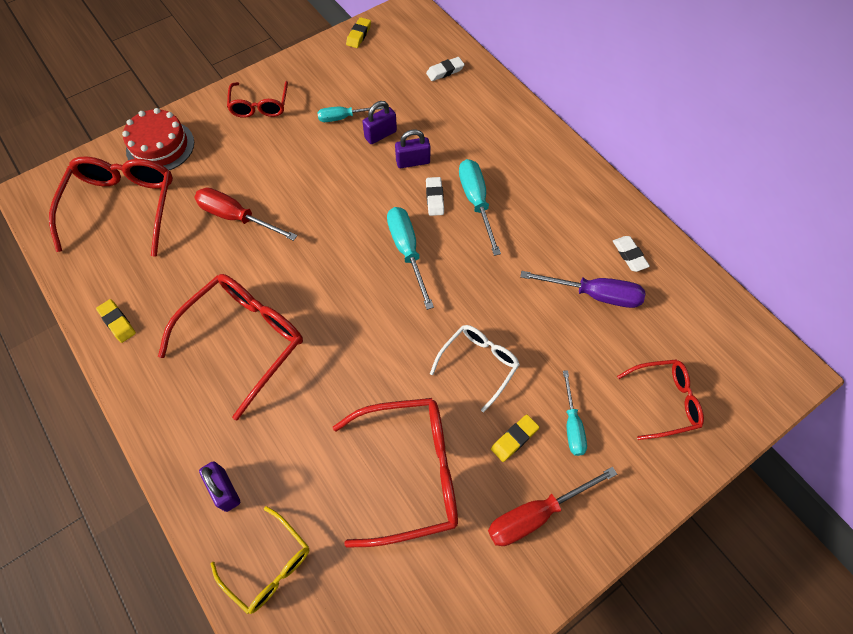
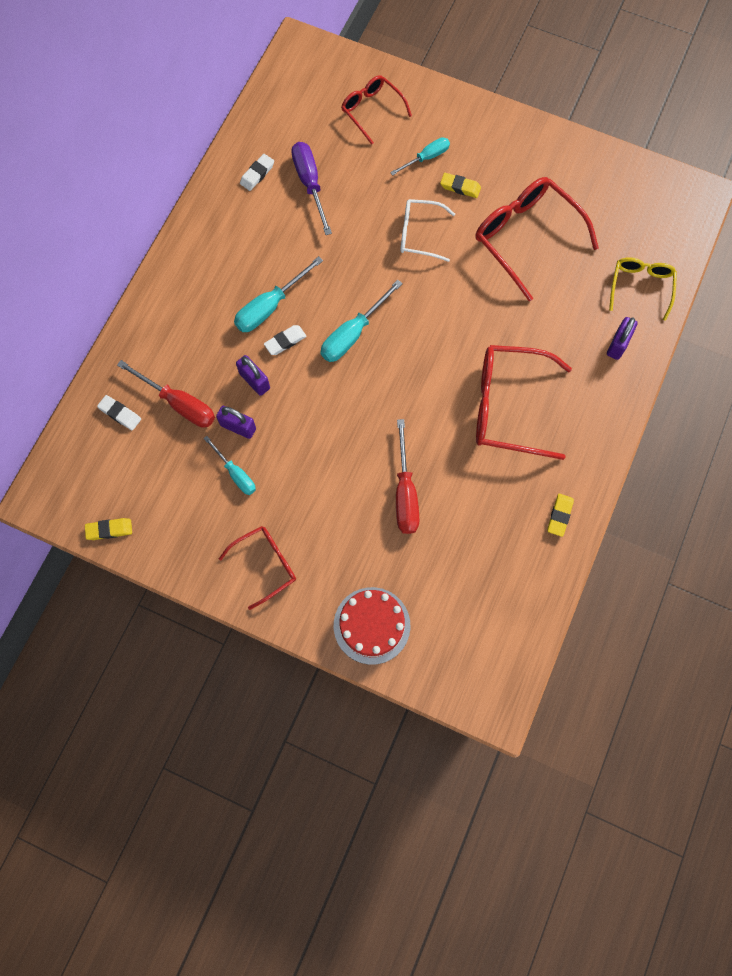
camera: 120 degrees left, 10 degrees up
(123, 206) = (457, 604): red glasses -> none
(536, 514) = (501, 154): red screwdriver -> red screwdriver (179, 403)

